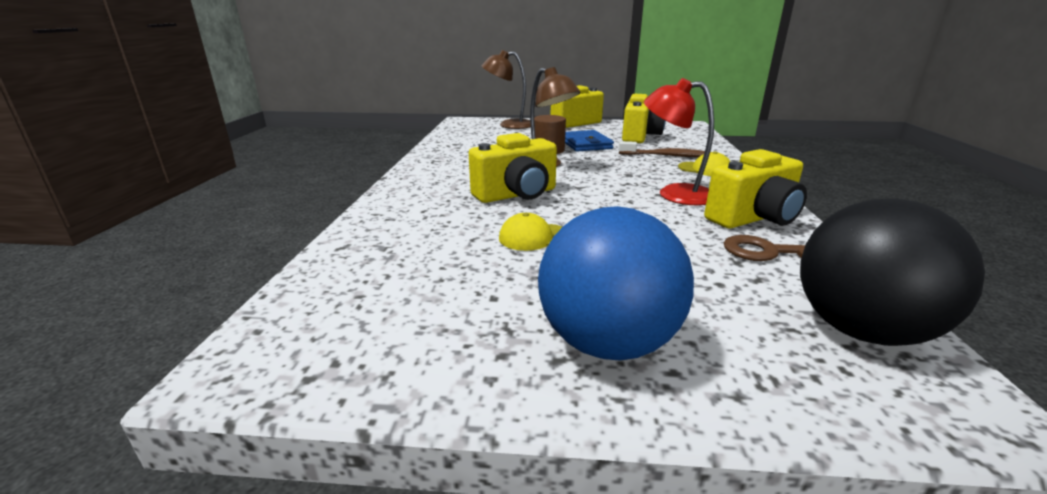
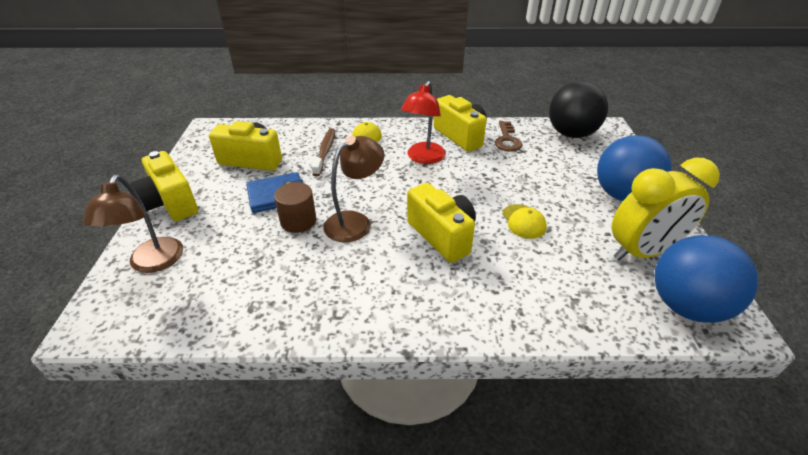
camera: 95 degrees left, 15 degrees up
(309, 327) = (686, 305): none -> blue ball
(438, 319) = (642, 251): none -> yellow clock

